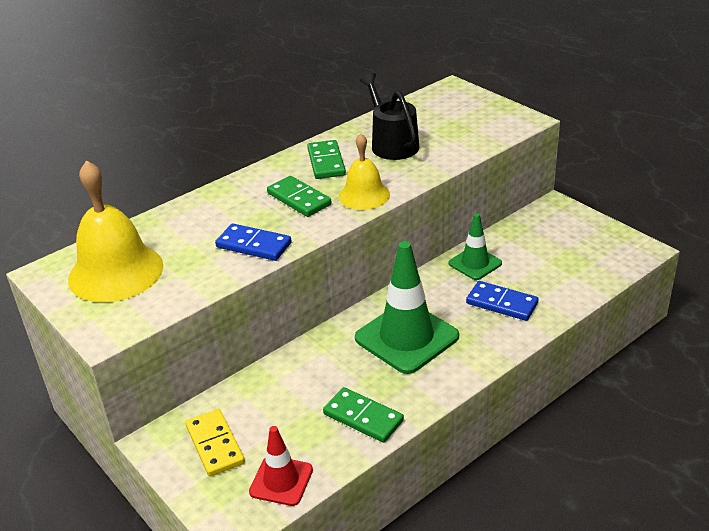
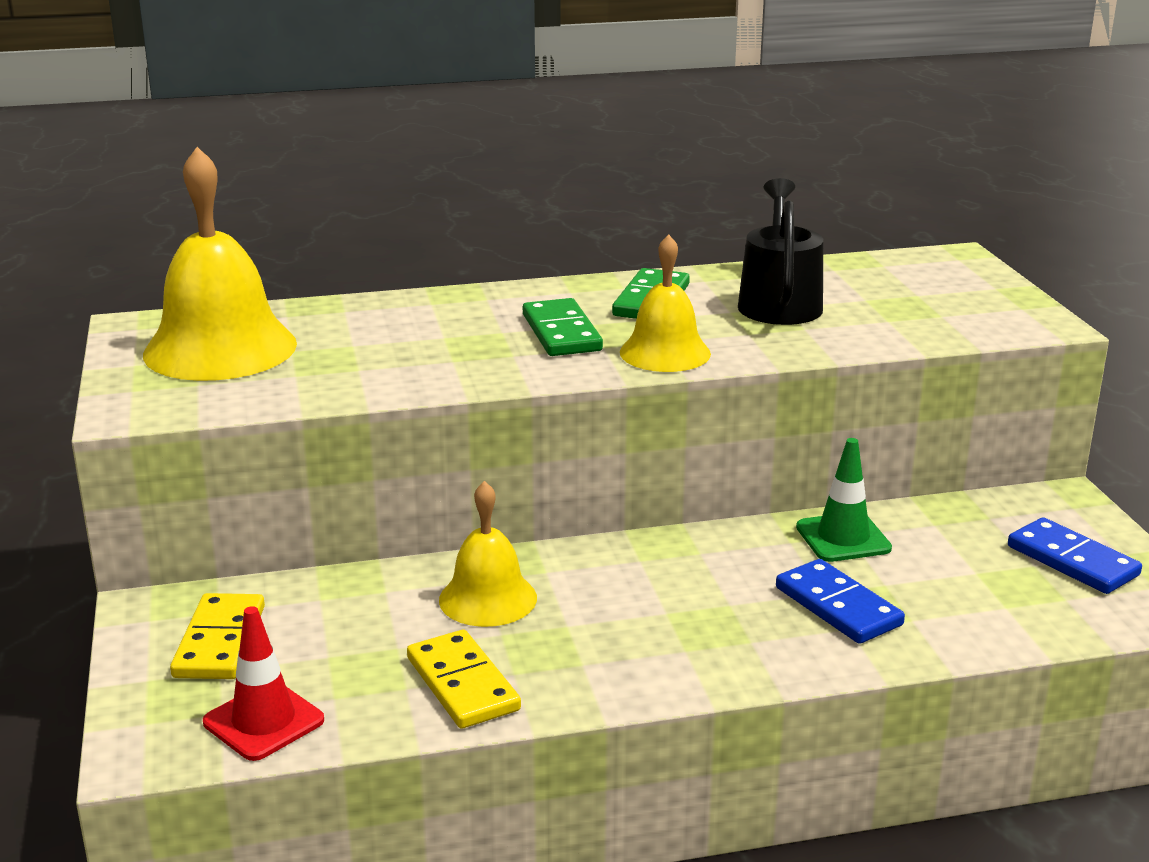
camera: 25 degrees right, 10 degrees down
(253, 245) = (435, 368): blue domino -> blue domino (1072, 561)
(334, 363) = (488, 598): none -> yellow bell
(363, 417) = (462, 684): green domino -> yellow domino
(406, 337) = (633, 602): green traffic cone -> none

